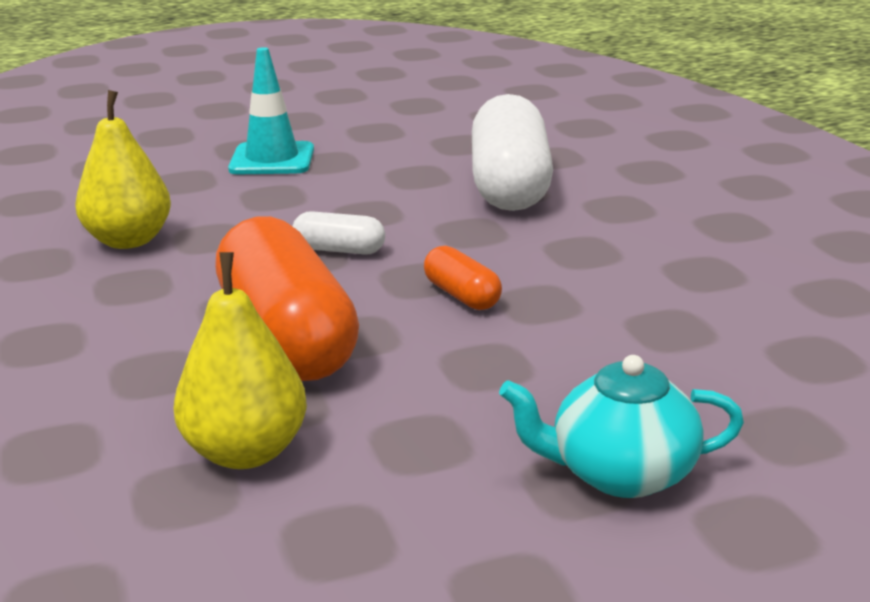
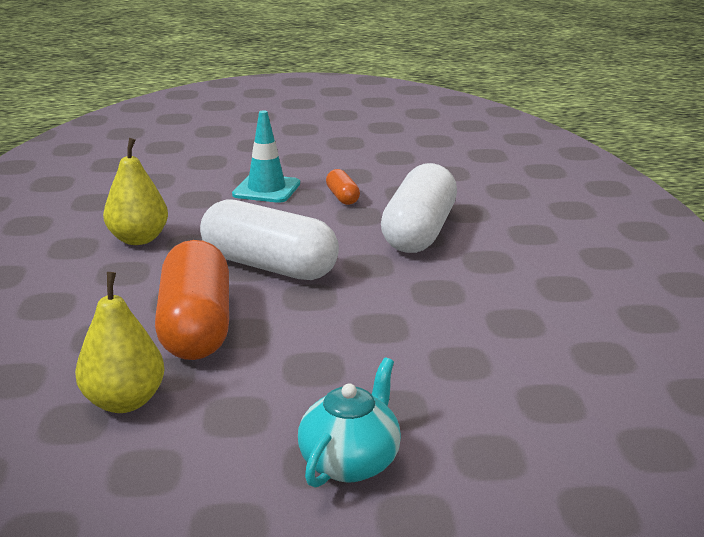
camera: 15 degrees right, 0 degrees up
(339, 250) = (269, 266): white capsule -> white capsule, size x2.24
(462, 295) = (330, 313): orange capsule -> orange capsule (342, 197)
(620, 473) = (351, 462): turquoise teapot -> turquoise teapot turned 105 degrees clockwise

